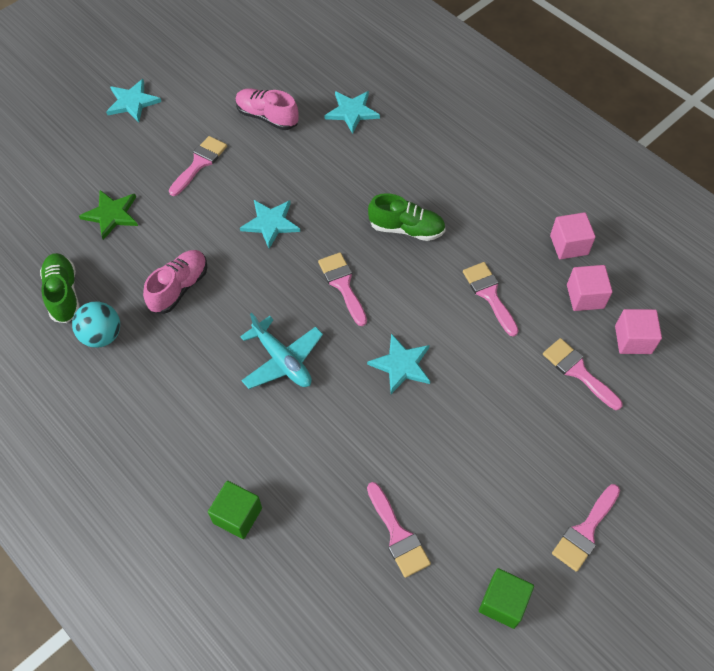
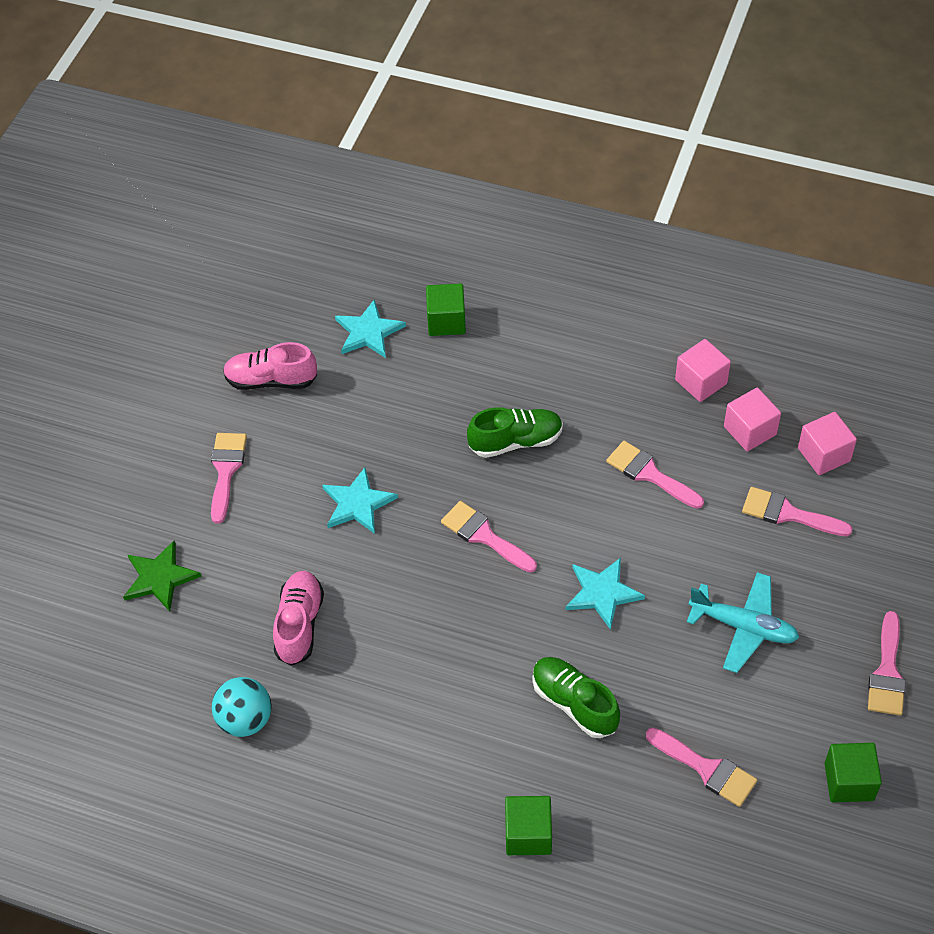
camera: 25 degrees left, 5 degrees down
(63, 294) = (166, 695): green shoe -> green shoe (574, 703)
(132, 102) = (91, 432): turquoise star -> none
(282, 360) = (470, 649): turquoise plane -> turquoise plane (743, 627)
(409, 126) = (446, 321): none -> green cube

